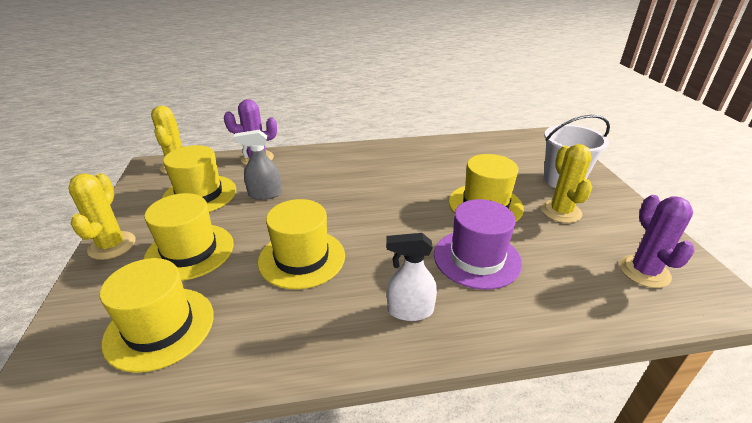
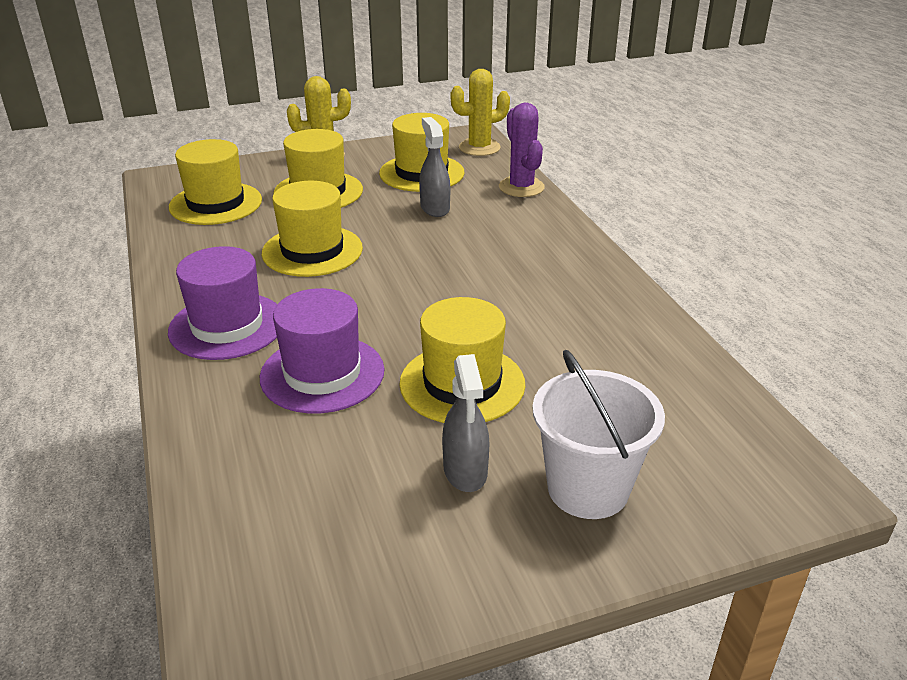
camera: 80 degrees right, 0 degrees up
(410, 310) = (227, 326): white spray bottle -> purple hat
(561, 211) = (465, 471): yellow cactus -> grey spray bottle
(644, 271) = (302, 552): purple cactus -> none

